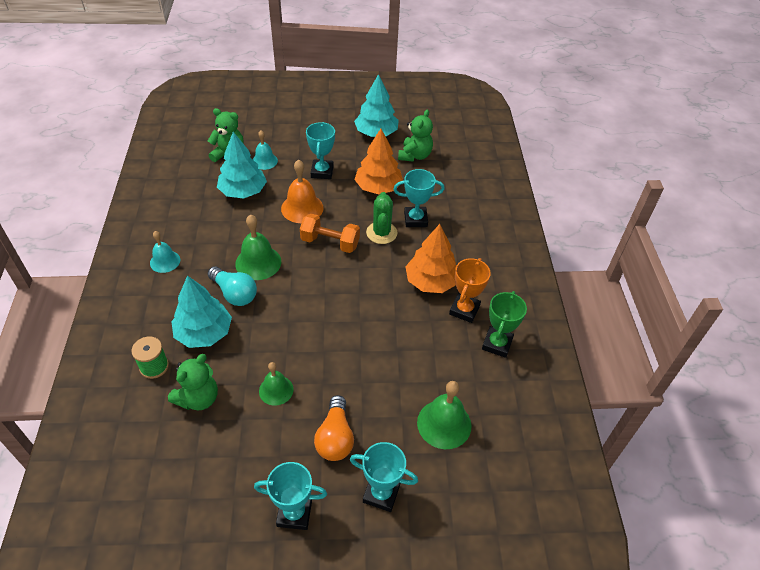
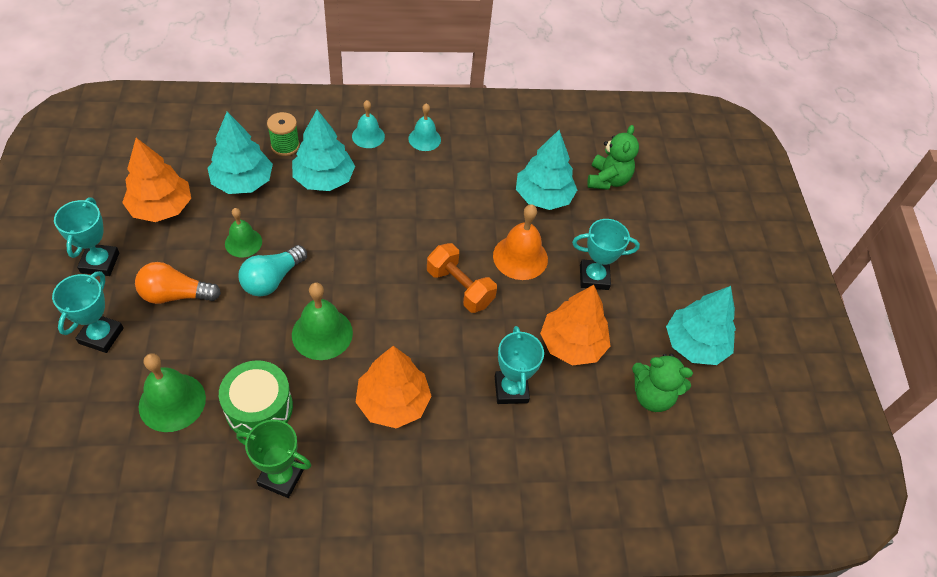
camera: 85 degrees right, 5 degrees up
(198, 398) = (243, 182): green teddy bear -> turquoise tree
(225, 467) = (161, 208): none -> orange tree
(234, 293) = (377, 200): turquoise light bulb -> turquoise light bulb (272, 279)
(258, 262) = (424, 218): green bell -> green bell (322, 333)
(264, 161) = (604, 215): turquoise bell -> turquoise bell (368, 136)
(330, 243) = (459, 288): orange dumbbell -> orange dumbbell turned 60 degrees counterclockwise
(381, 233) = (481, 346): green cactus -> none
(443, 362) = (259, 408): none -> green drum
(464, 310) = (342, 440): orange trophy -> none

